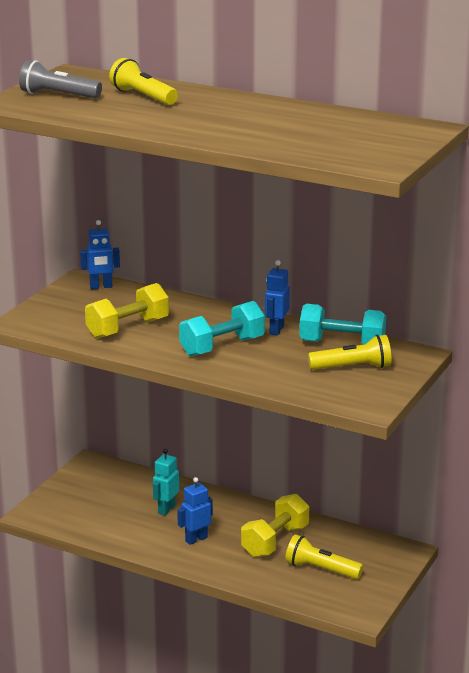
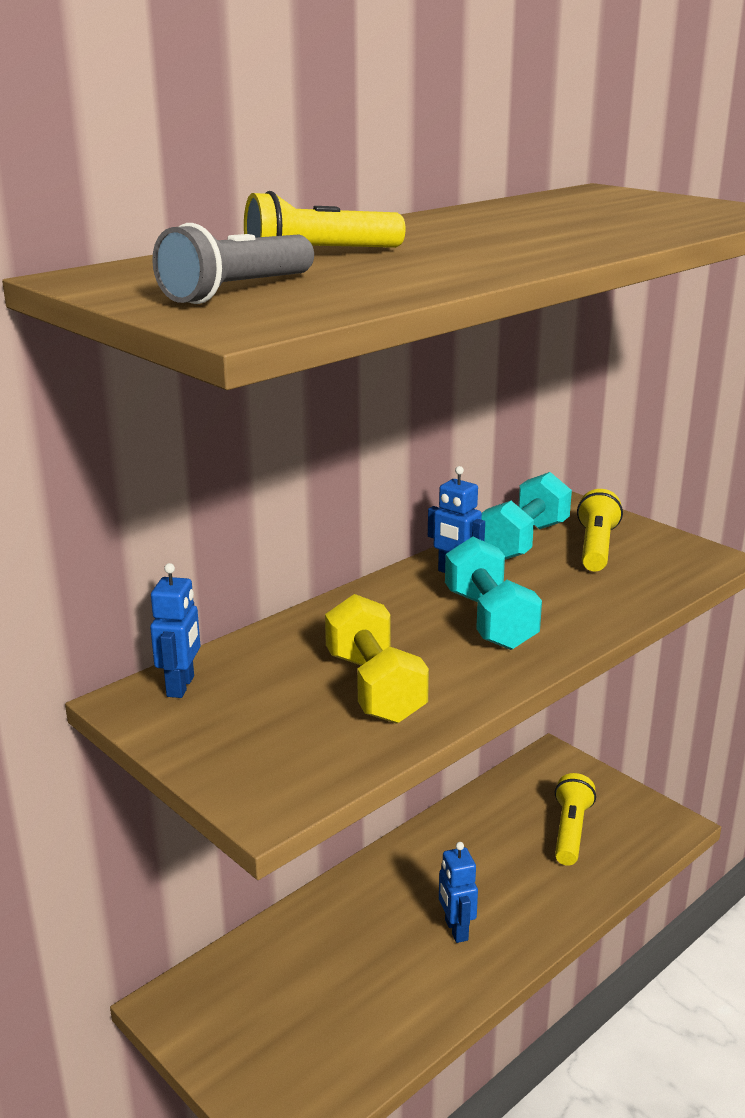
camera: 70 degrees left, 0 degrees up
(166, 509) = (360, 943): turquoise robot -> none
(275, 541) = (491, 854): yellow dumbbell -> none
(321, 569) = (570, 831): yellow flashlight -> yellow flashlight turned 150 degrees clockwise

